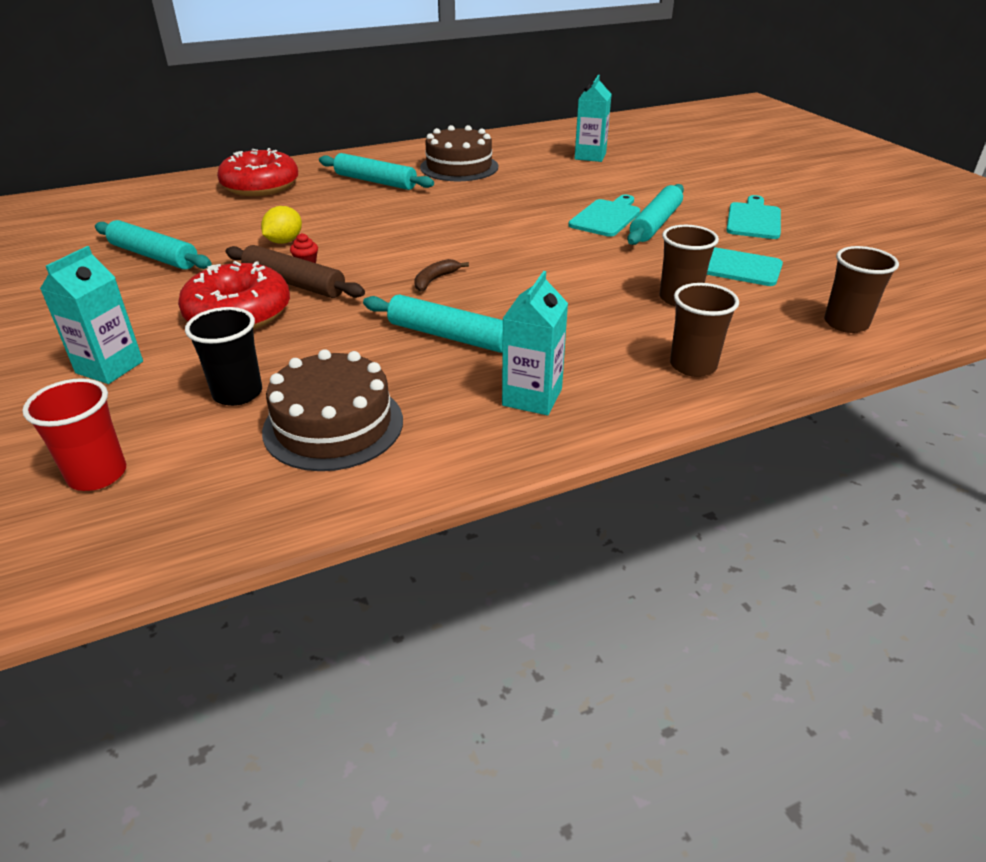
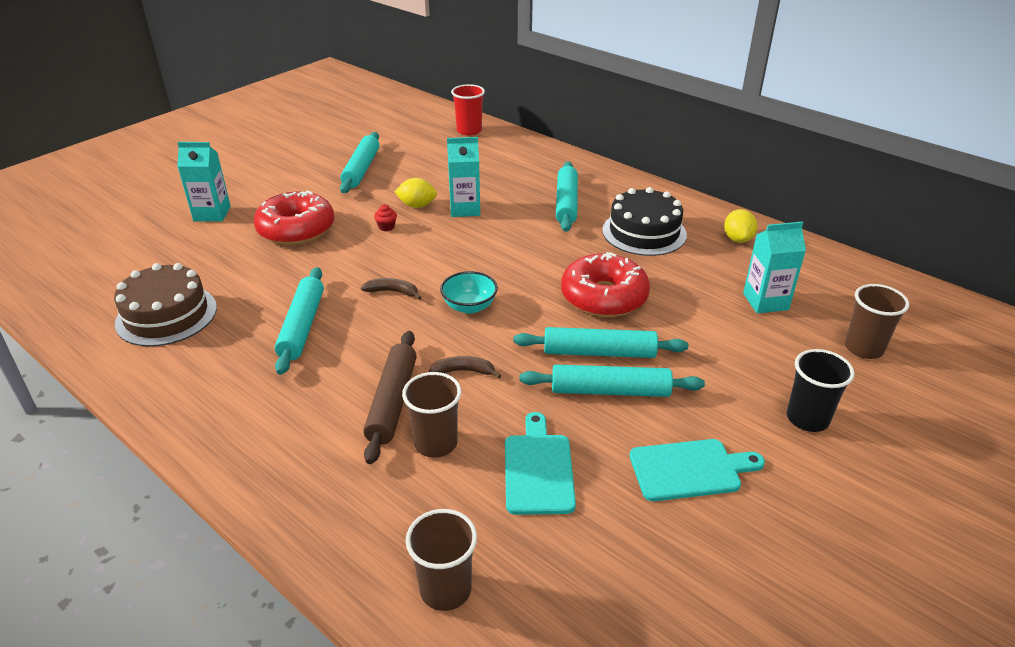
camera: 65 degrees right, 0 degrees up
(97, 474) = (102, 255): red cup -> red cup (469, 131)
(237, 393) = (195, 267): black cup -> black cup (807, 418)
(260, 186) = (509, 160): red donut -> red donut (604, 297)
(294, 283) = (351, 233): brown rolling pin -> brown rolling pin (392, 401)
(459, 167) = (644, 232): brown cake -> black cake
(497, 250) = (469, 306): none -> turquoise bowl
(504, 144) = (737, 239): none -> yellow lemon
(532, 397) = (224, 393): turquoise carton -> turquoise carton (465, 209)
(591, 270) = (464, 371): none -> brown banana
(606, 217) = (599, 352): turquoise cutting board -> turquoise rolling pin
(693, 365) = (305, 476): brown cup -> brown cup (863, 348)

